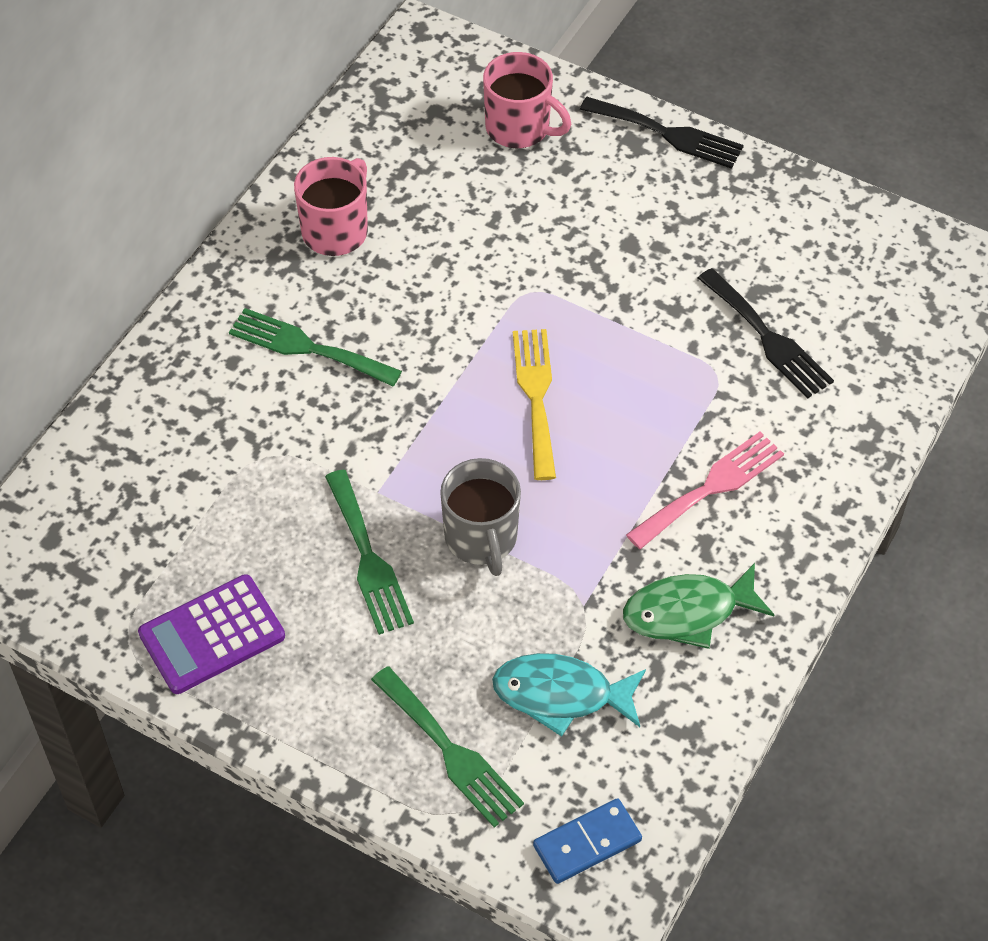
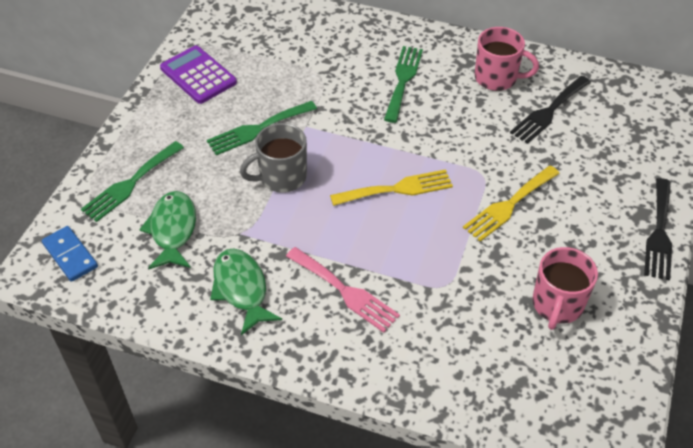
camera: 80 degrees right, 5 degrees down
(519, 128) = (623, 150): pink mug -> pink mug (557, 305)
(561, 695) = (173, 230): turquoise fish -> green fish
(592, 275) = (509, 205): none -> yellow fork
(768, 338) = (488, 313): black fork -> black fork (549, 112)

